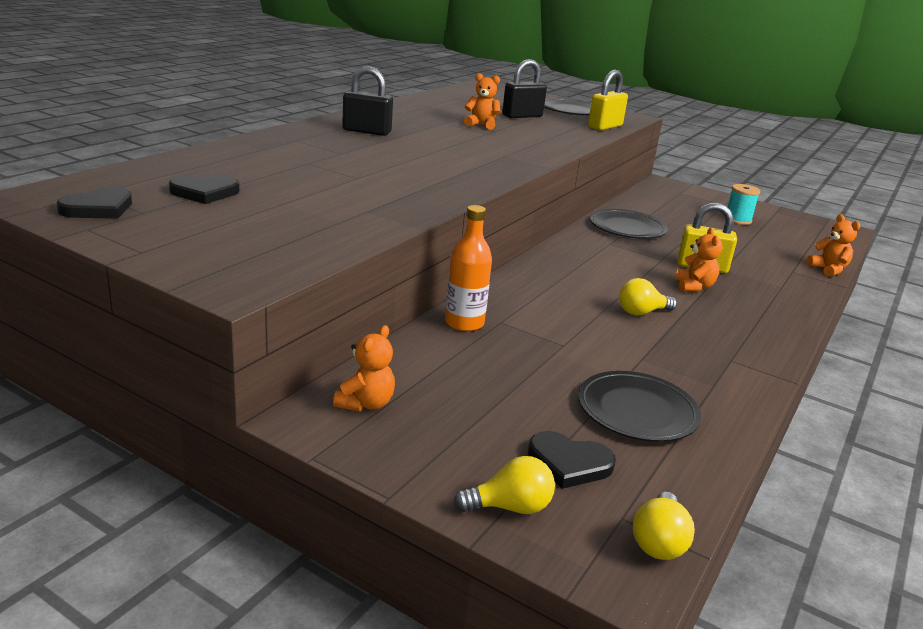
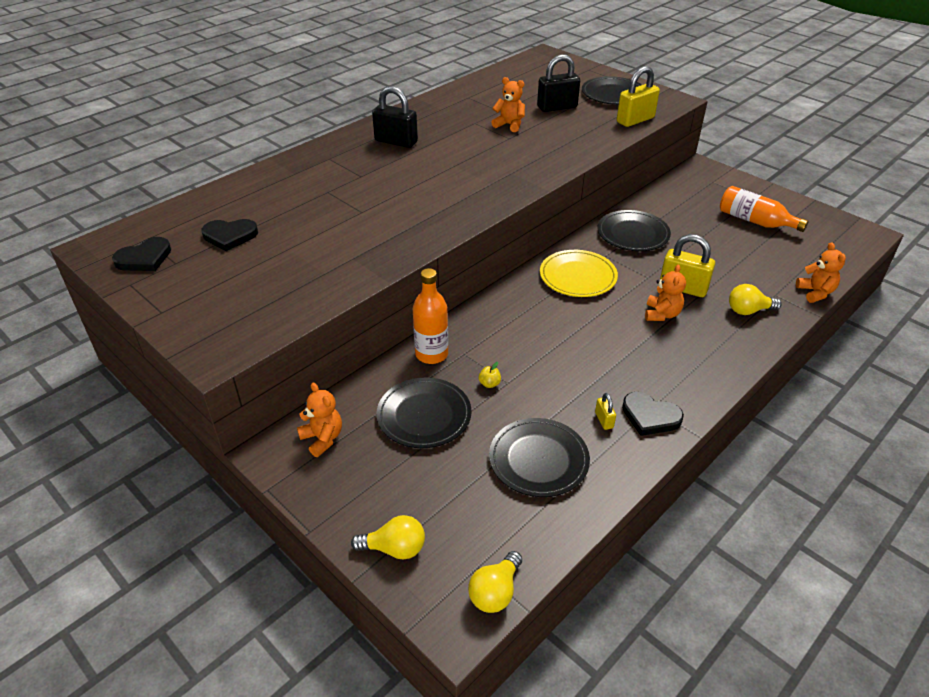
camera: 15 degrees right, 15 degrees up
(366, 403) = (322, 438): orange teddy bear -> orange teddy bear turned 75 degrees counterclockwise
(482, 377) = (424, 415): none -> black plate
(544, 346) = (489, 384): none -> yellow apple
(569, 463) = (458, 510): black heart -> black heart (650, 416)
(591, 259) = (578, 276): none -> yellow plate
(641, 312) = (595, 346): yellow light bulb -> yellow light bulb (748, 311)
(688, 373) = (604, 420): none -> yellow padlock
(737, 220) = (755, 221): turquoise spool -> orange bottle

